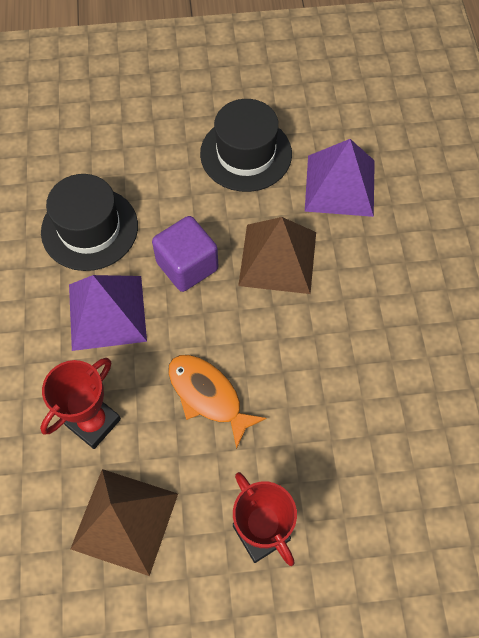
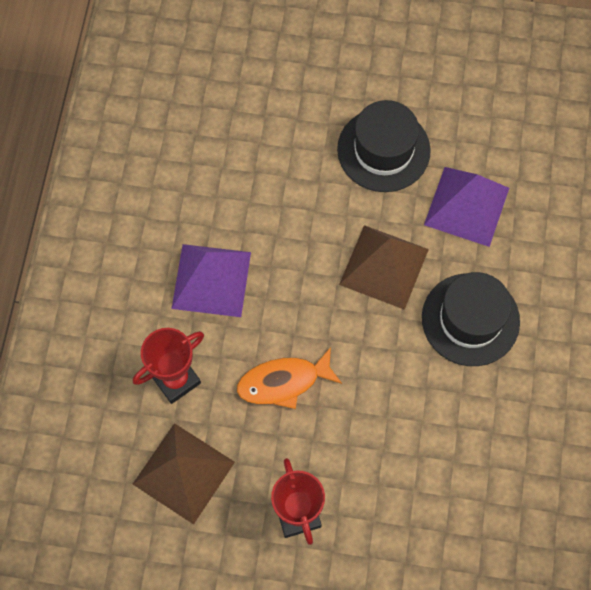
camera: 15 degrees right, 5 degrees up
(89, 228) = (214, 192): black hat -> black hat (470, 319)
(187, 266) = (296, 253): purple cube -> none
(208, 396) = (283, 382): orange fish -> orange fish turned 75 degrees counterclockwise

